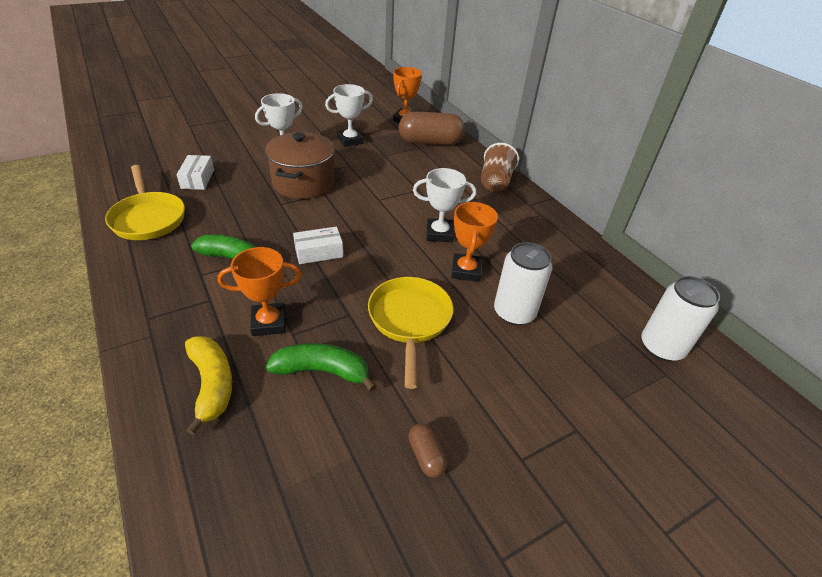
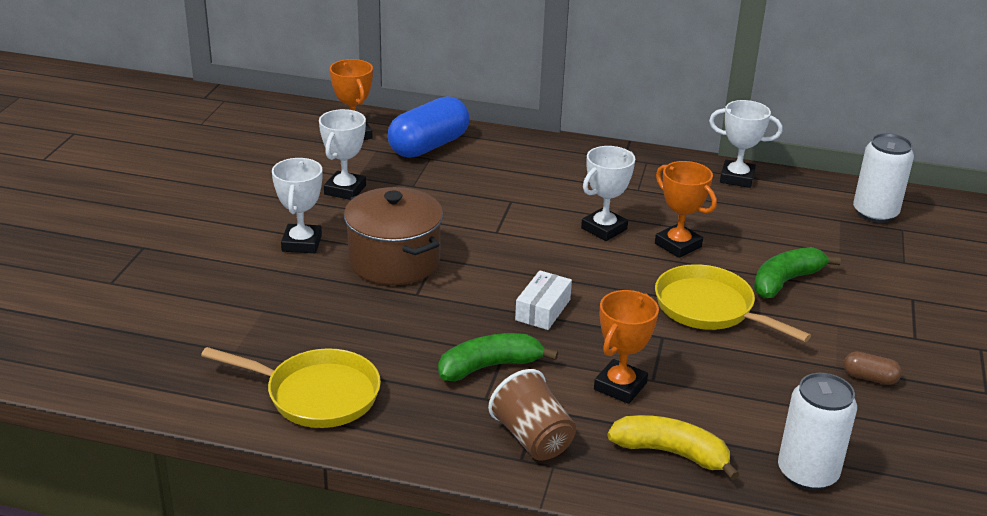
camera: 45 degrees left, 10 degrees down
(198, 179) = (273, 328): white box -> none
(322, 371) = (722, 385): green banana -> green banana (785, 281)
(430, 142) = (429, 146): brown capsule -> blue capsule
(495, 182) = (560, 153): brown cup -> brown cup (532, 438)
(514, 312) = (761, 253): white can -> white can (807, 473)
(587, 258) = (737, 178): none -> white trophy

